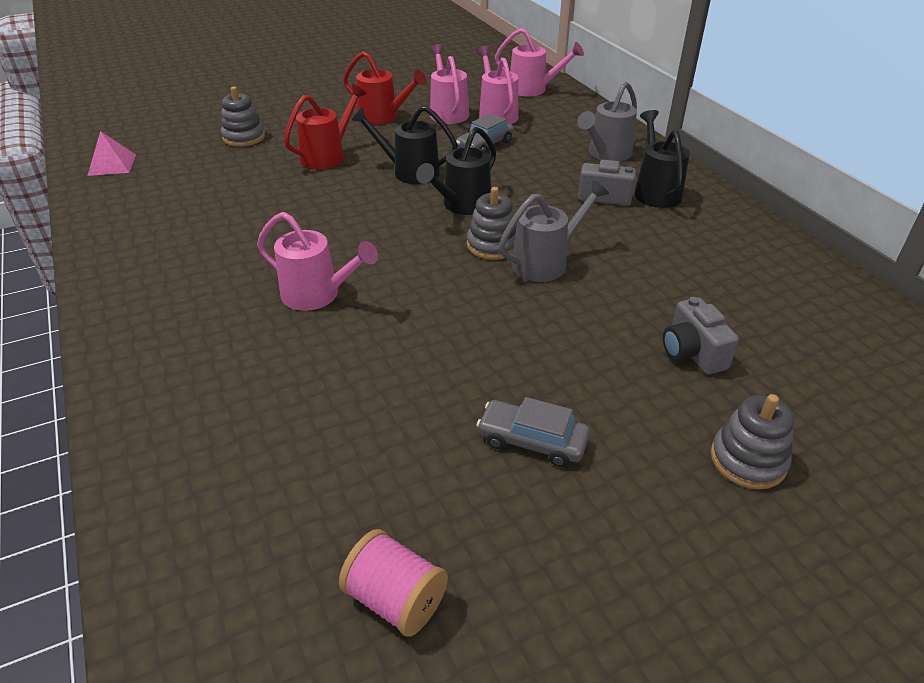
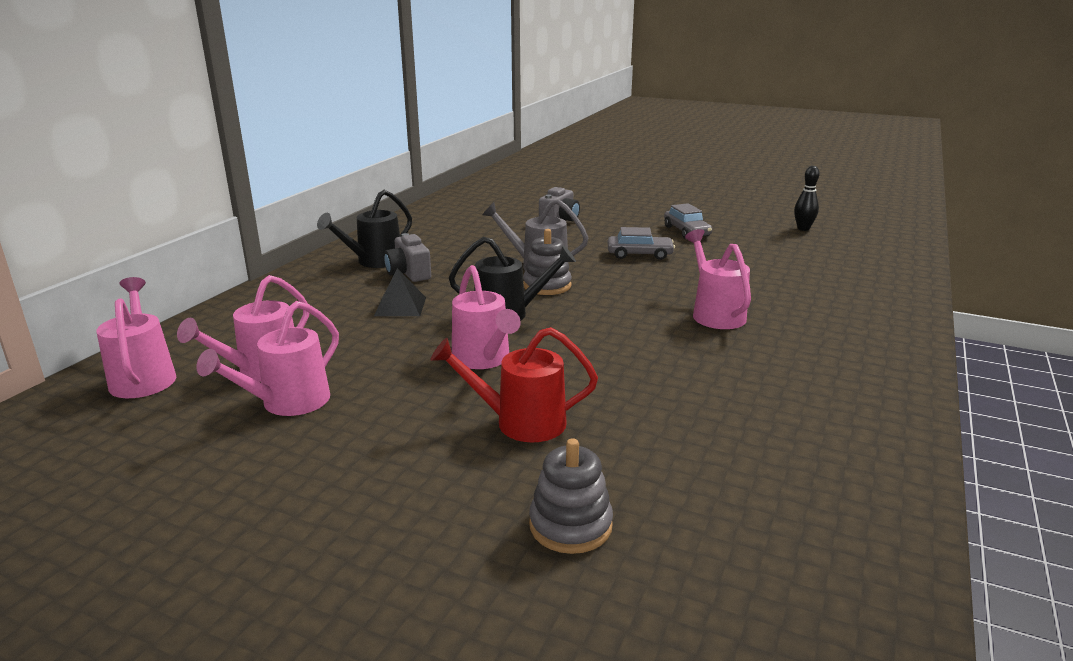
camera: 130 degrees left, 15 degrees down
(112, 165) = (832, 597): pink pyramid -> none
(383, 117) = (356, 442): red watering can -> none
(395, 599) = (803, 229): pink spool -> black bowling pin
(409, 172) = (484, 360): black watering can -> pink watering can
(485, 145) = (366, 347): grey car -> grey car (639, 254)
(536, 173) = (400, 306): none -> black pyramid
(606, 154) = (320, 291): grey watering can -> none
(748, 460) = (613, 202): grey stacking toy -> none

